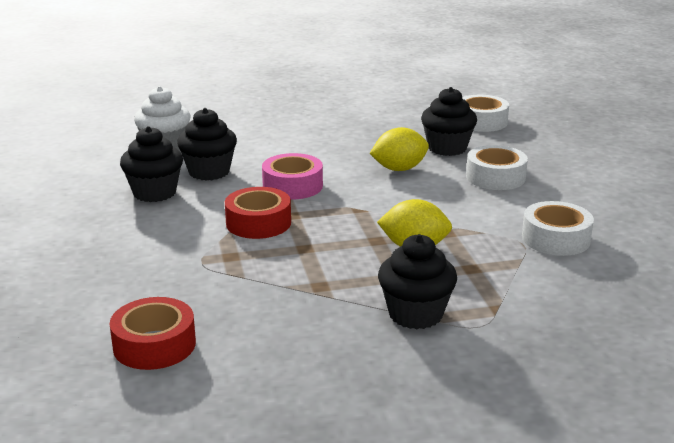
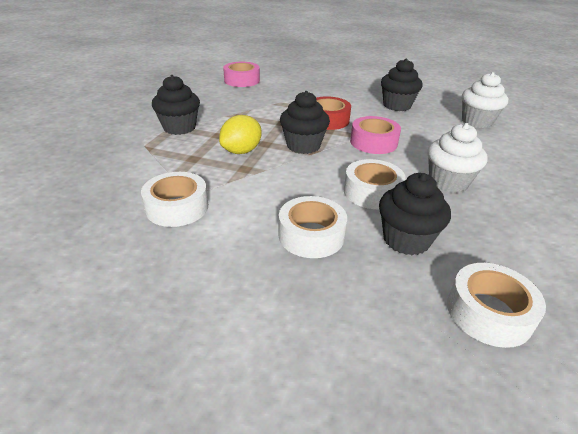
camera: 120 degrees right, 10 degrees up
(154, 345) = (242, 80): red tape -> pink tape
(209, 172) = (420, 124): black cupcake -> black cupcake (303, 146)
(337, 145) = (448, 182): none -> white cupcake
(399, 169) = (372, 192): yellow lemon -> white tape

